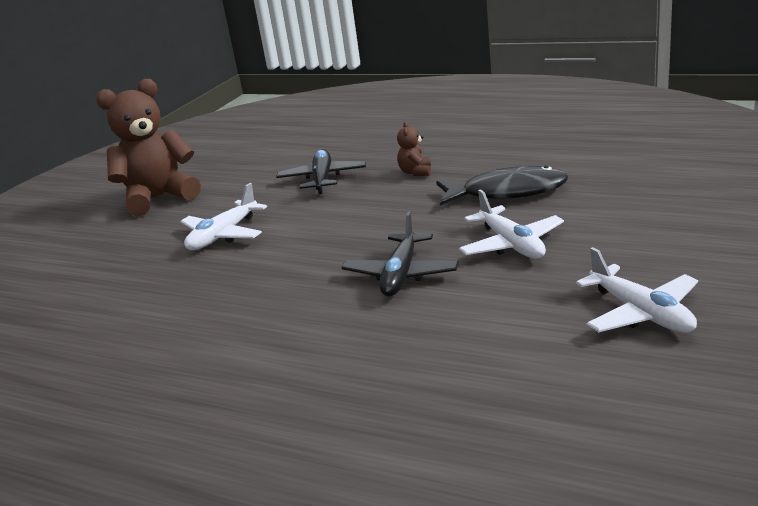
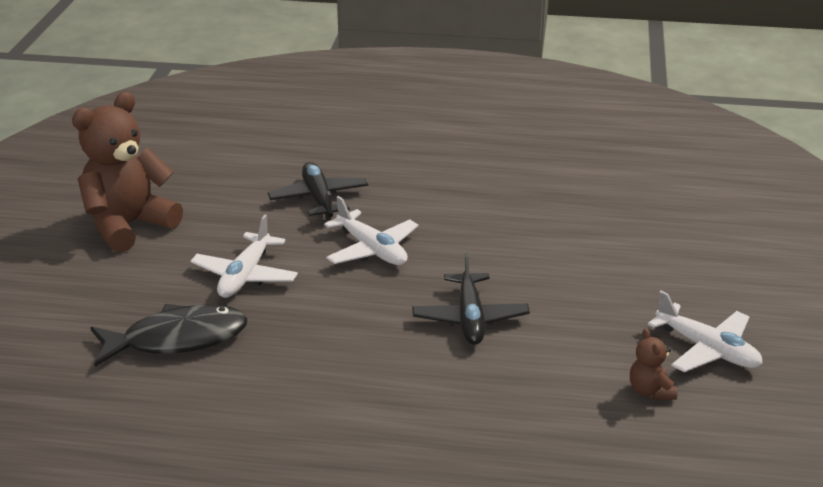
camera: 20 degrees left, 5 degrees up
(415, 172) = (422, 190): brown teddy bear -> brown teddy bear (650, 391)
(507, 192) = (532, 217): black fish -> black fish (177, 339)
(511, 244) = (563, 280): white plane -> white plane (372, 249)

